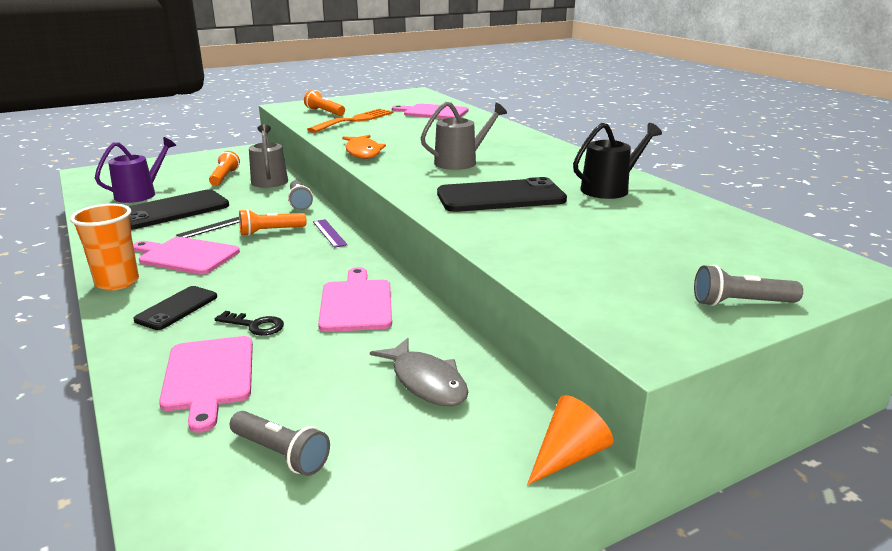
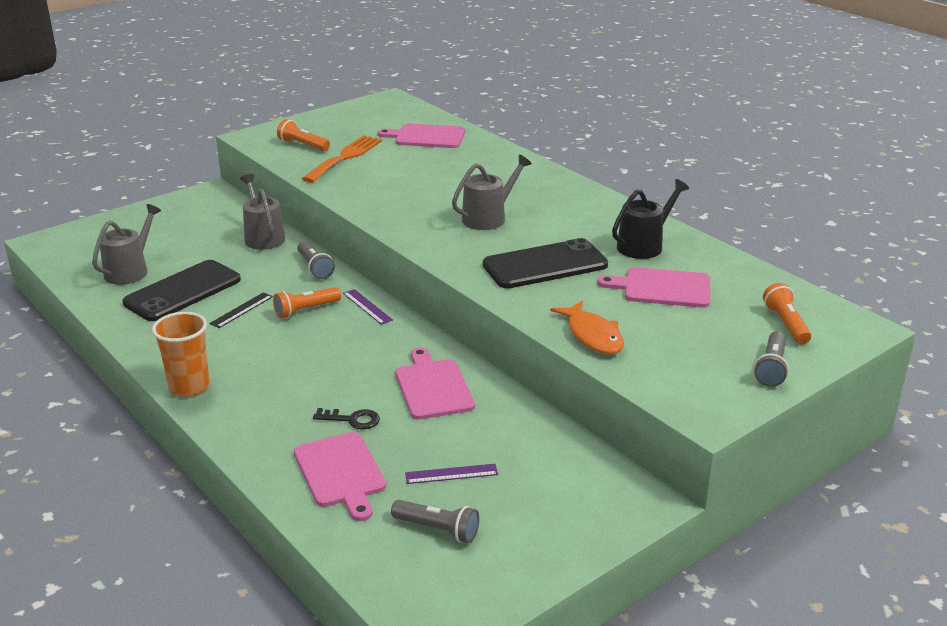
camera: 10 degrees left, 5 degrees up
(140, 194) = (130, 271): purple watering can -> grey watering can
(177, 308) = (268, 409): black phone -> none
(186, 255) = (237, 348): pink cutting board -> pink cutting board (662, 288)
(224, 177) = (210, 238): orange flashlight -> orange flashlight (786, 324)
(331, 391) = (451, 474): none -> purple ruler
(363, 152) = (381, 211): orange fish -> orange fish (593, 336)
(426, 382) = (526, 457): grey fish -> none
(568, 456) = (654, 505): orange cone -> none
(741, 303) = (771, 368): grey flashlight -> grey flashlight turned 60 degrees counterclockwise

